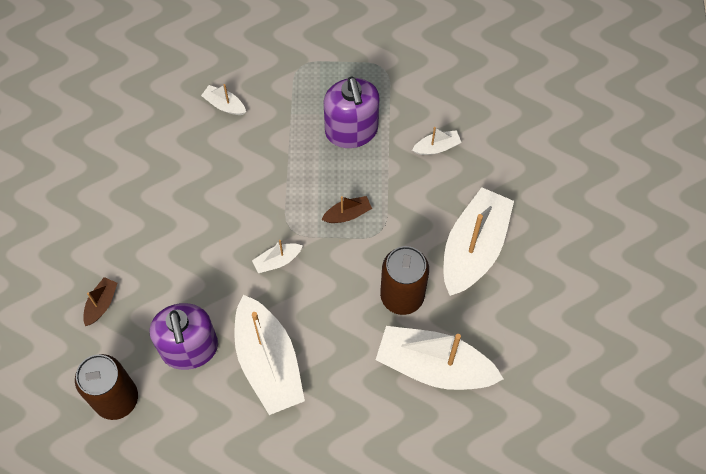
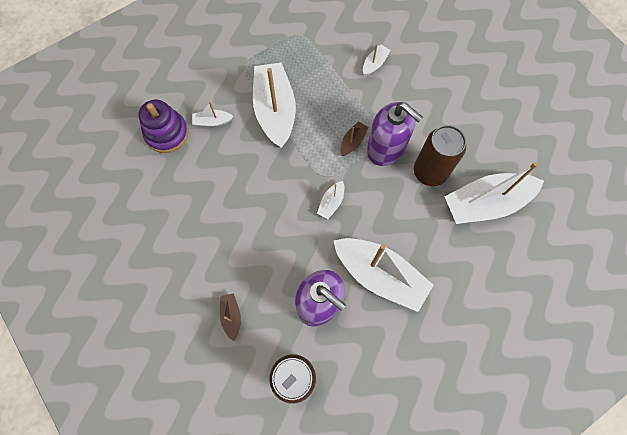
camera: 35 degrees left, 5 degrees up
(172, 89) = (167, 133): none -> purple stacking toy
(351, 131) = (312, 86): purple soap dispenser -> purple soap dispenser (386, 148)
(474, 248) = (448, 112): white boat -> white boat (275, 110)

